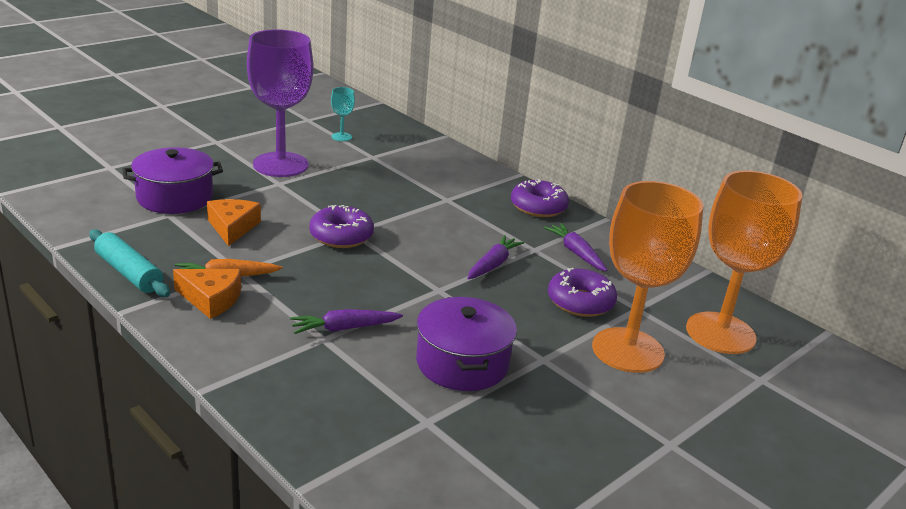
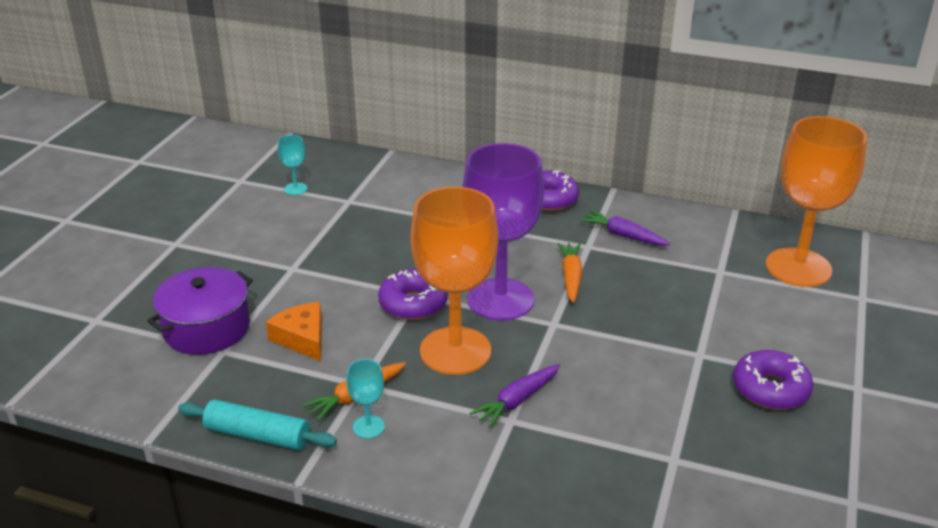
camera: 25 degrees left, 5 degrees up
(211, 299) = (368, 427): orange cheese -> turquoise goblet
(280, 165) = (271, 246): purple goblet -> purple goblet (500, 299)
(462, 363) = (644, 389): purple pot -> none
(493, 264) = (571, 277): purple carrot -> orange carrot
(580, 302) = (673, 284): purple donut -> purple donut (770, 389)
(627, 350) = (751, 315): orange goblet -> orange goblet (455, 351)

